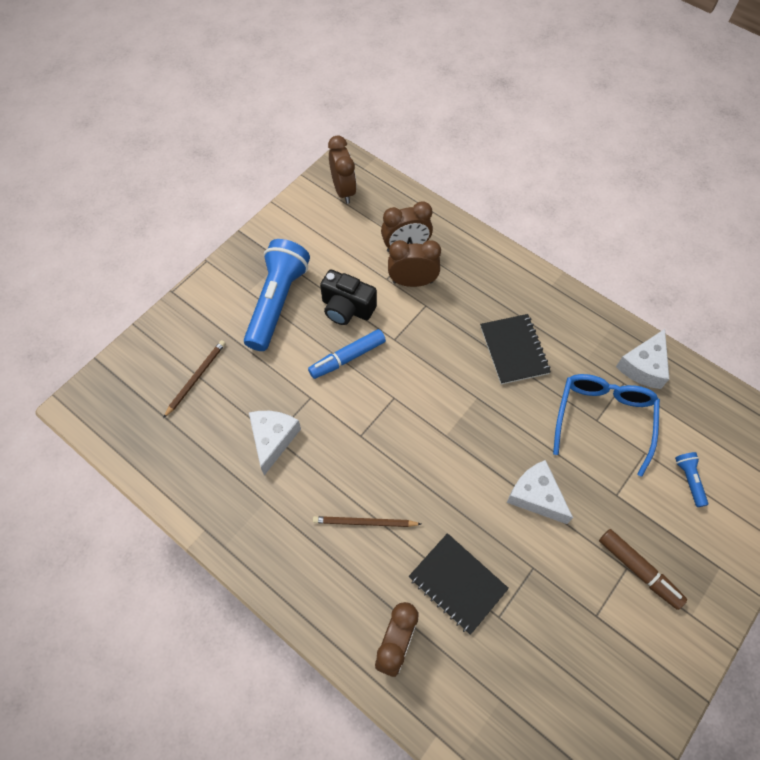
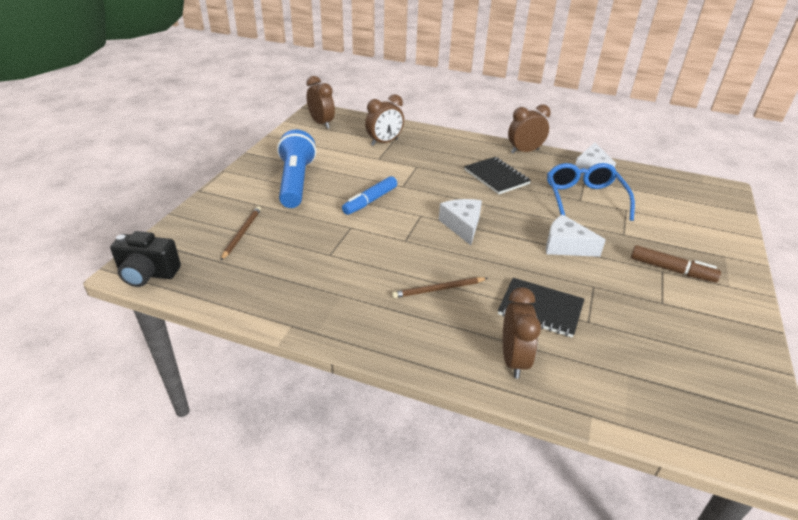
camera: 20 degrees left, 25 degrees down
(273, 439) = (330, 256): white cheese -> white cheese (462, 226)
(347, 308) = (355, 177): black camera -> black camera (148, 274)
(412, 282) = (399, 157): brown clock -> brown clock (524, 151)
(689, 480) = (666, 217): blue flashlight -> none

